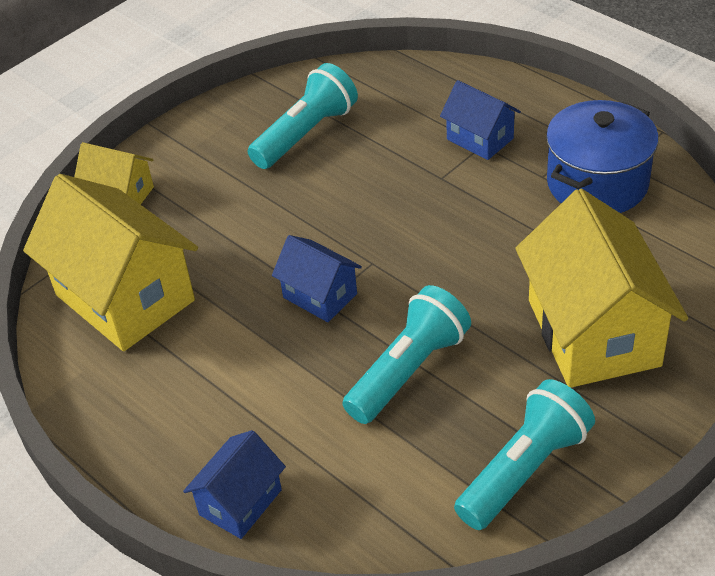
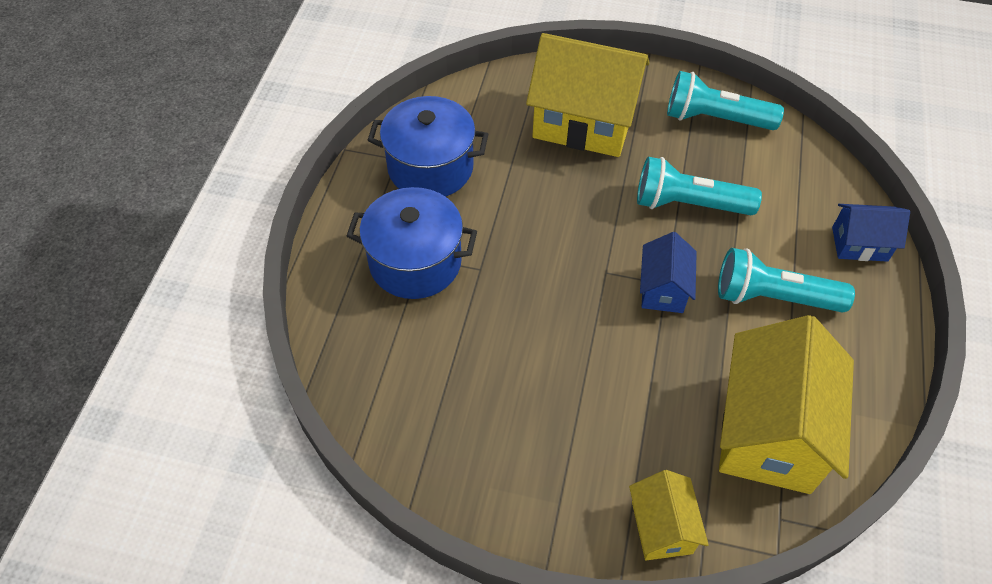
camera: 125 degrees left, 10 degrees up
(306, 134) = (480, 404): turquoise flashlight -> turquoise flashlight (773, 297)
(480, 139) = (415, 262): blue house -> blue pot
(593, 332) = (583, 123): yellow house -> yellow house turned 60 degrees clockwise

